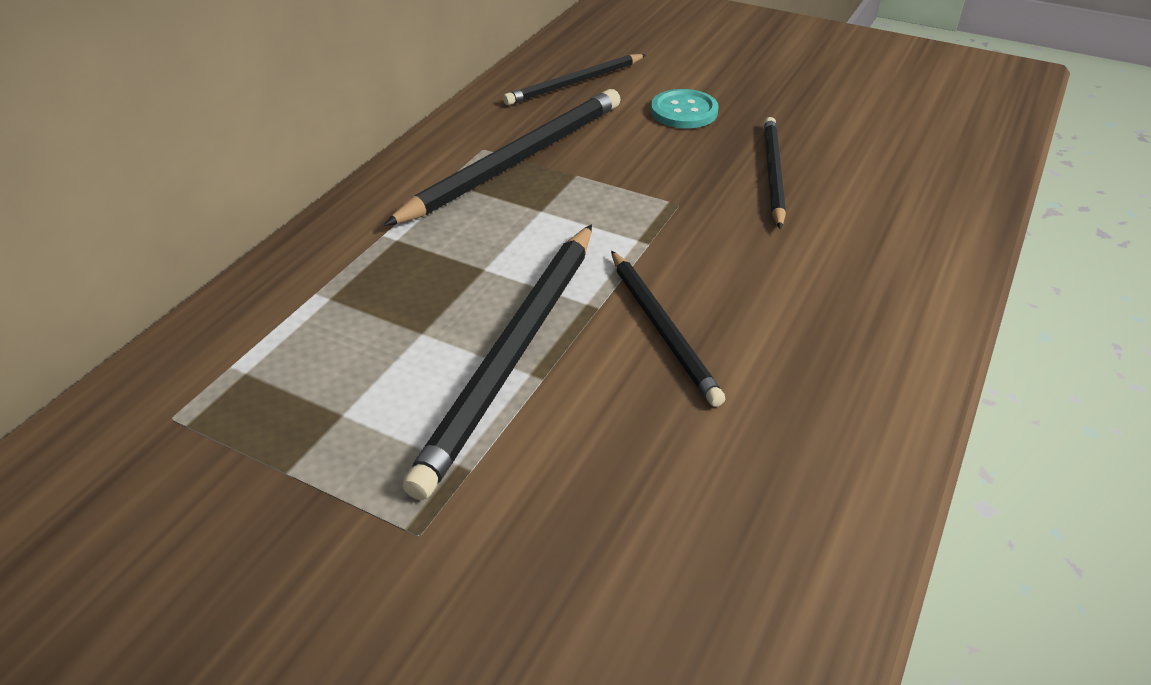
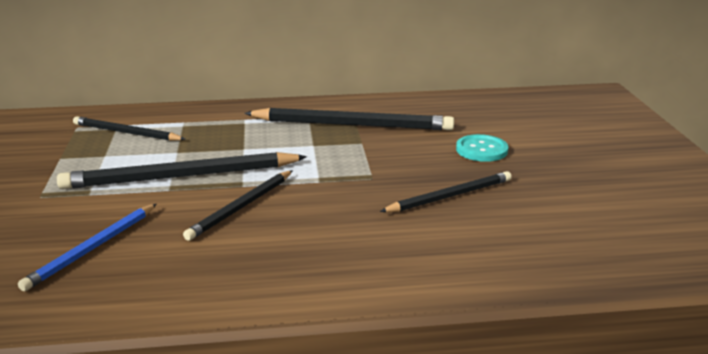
camera: 55 degrees right, 15 degrees down
(575, 83) = (461, 113): black pencil -> black pencil (126, 133)
(665, 511) = (92, 248): none -> blue pencil

